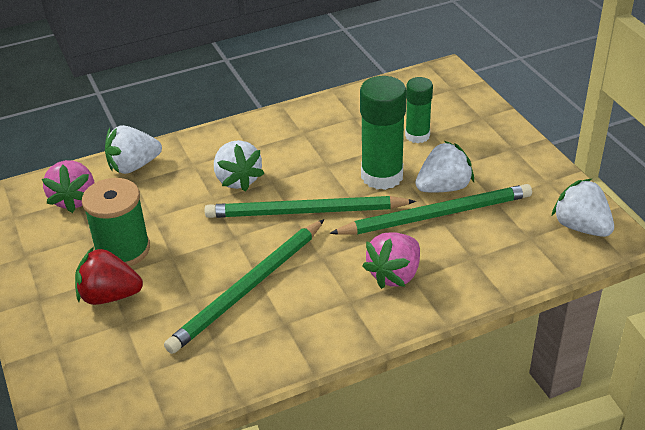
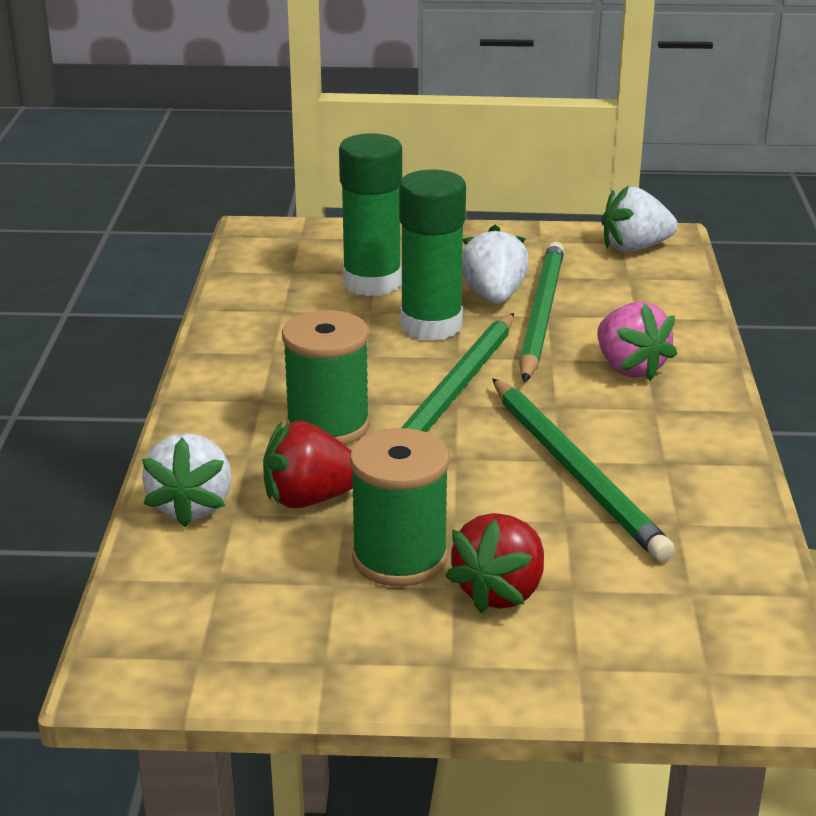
camera: 65 degrees left, 10 degrees down
(74, 199) = (219, 582): pink strawberry -> none
(161, 200) = (310, 499): none -> red strawberry
(238, 180) = (328, 425): white strawberry -> green spool
(417, 135) = (372, 283): green glue stick -> green glue stick, size x1.62

